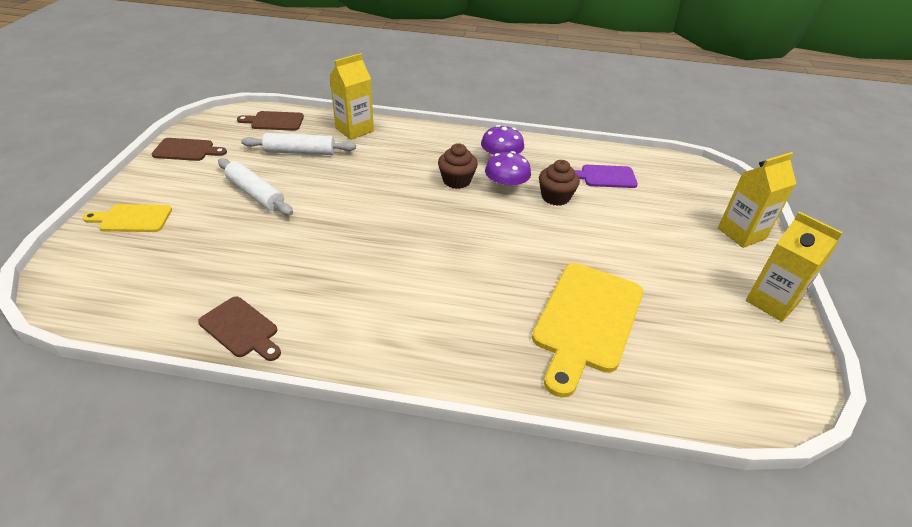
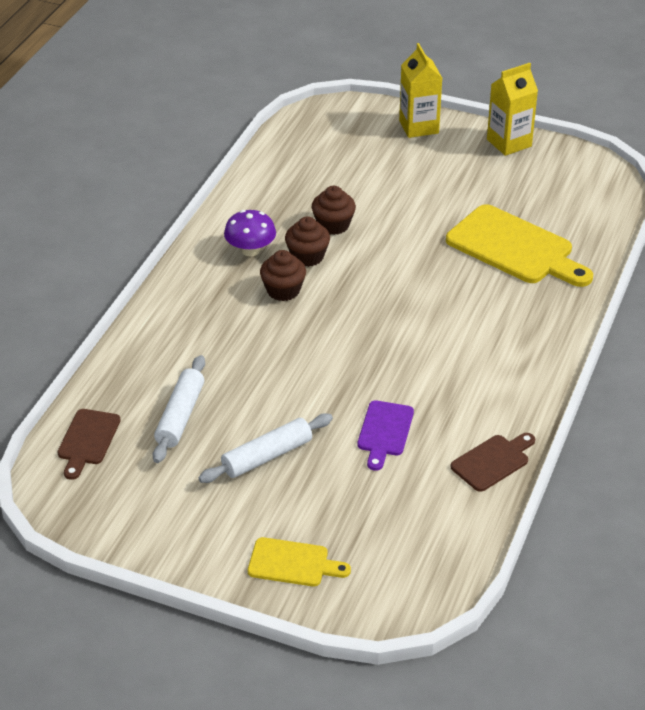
camera: 75 degrees left, 0 degrees up
(132, 219) = (293, 563): yellow cutting board -> yellow cutting board turned 90 degrees counterclockwise
(187, 150) = (141, 527): brown cutting board -> none
(354, 130) = (138, 363): yellow carton -> none
(505, 188) = (307, 256): purple mushroom -> brown cupcake
(605, 177) = (305, 182): purple cutting board -> purple cutting board (384, 432)

